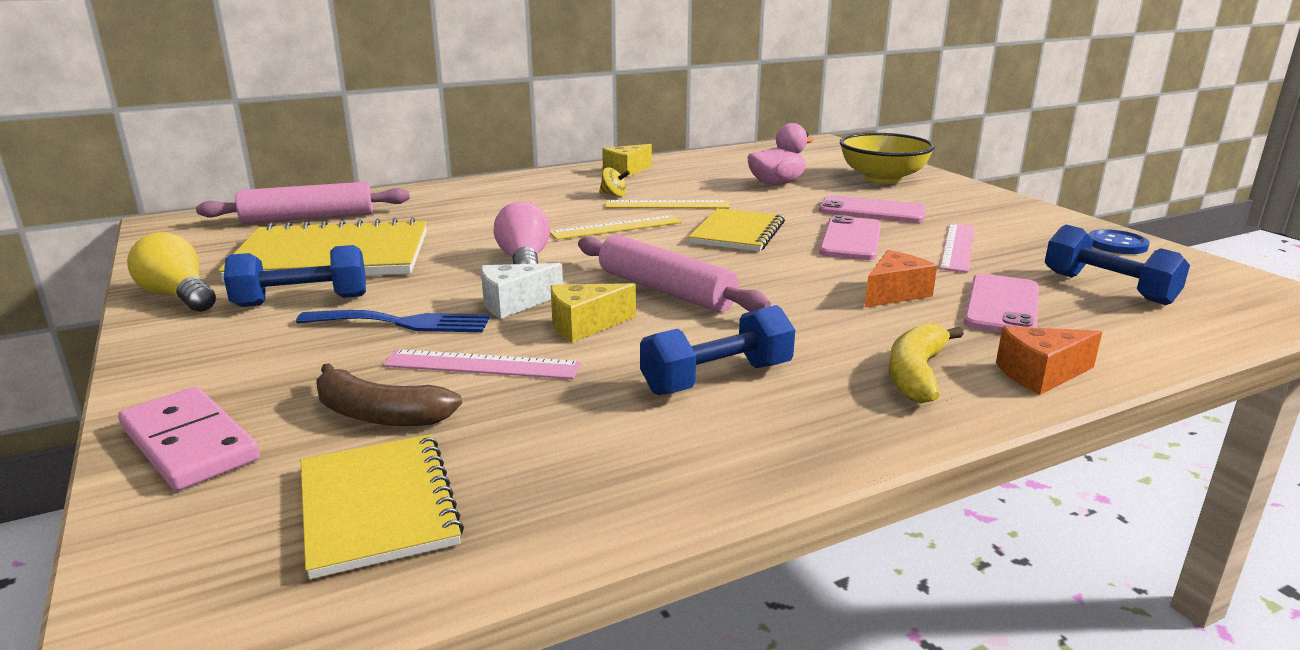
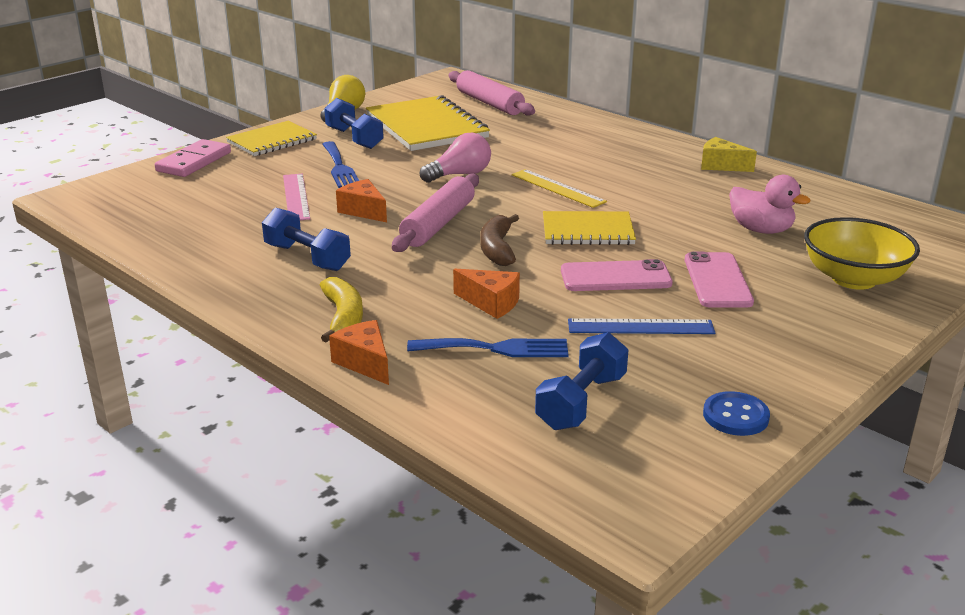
camera: 70 degrees right, 5 degrees up
(378, 506) = (154, 207): yellow notebook -> yellow notebook (272, 141)
(379, 414) = (232, 188): brown banana -> brown banana (497, 249)
(514, 303) = (385, 186): white cheese -> none
(584, 325) = (363, 211): yellow cheese -> orange cheese
(614, 195) = (642, 173): yellow spinning top -> none
(667, 205) = (636, 196): yellow ruler -> none
(916, 374) = (343, 317): yellow banana -> yellow banana turned 75 degrees clockwise
(958, 247) = (640, 327): pink ruler -> blue ruler
(1002, 306) = (496, 349): pink phone -> blue fork

